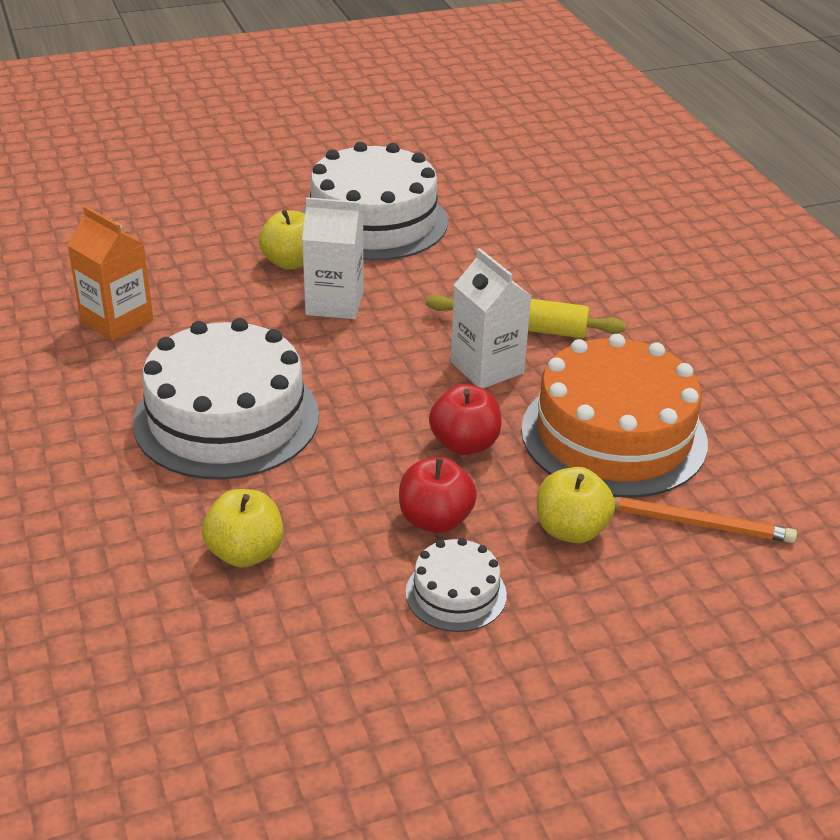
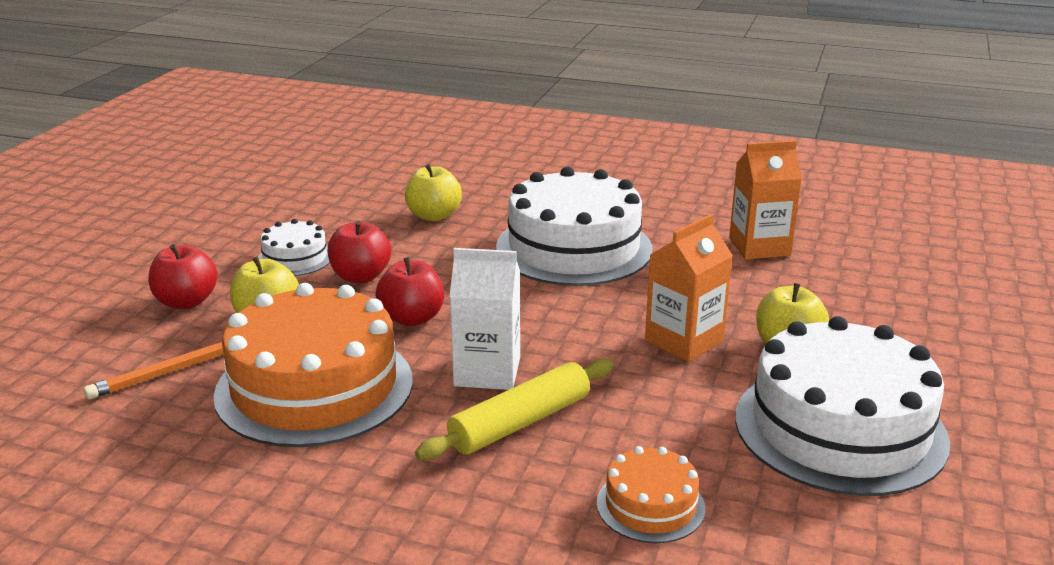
camera: 130 degrees right, 10 degrees down
(334, 303) = (684, 341): white carton -> orange carton
(533, 255) = (650, 505): none -> orange cake
(620, 606) = (186, 302): none -> red apple

